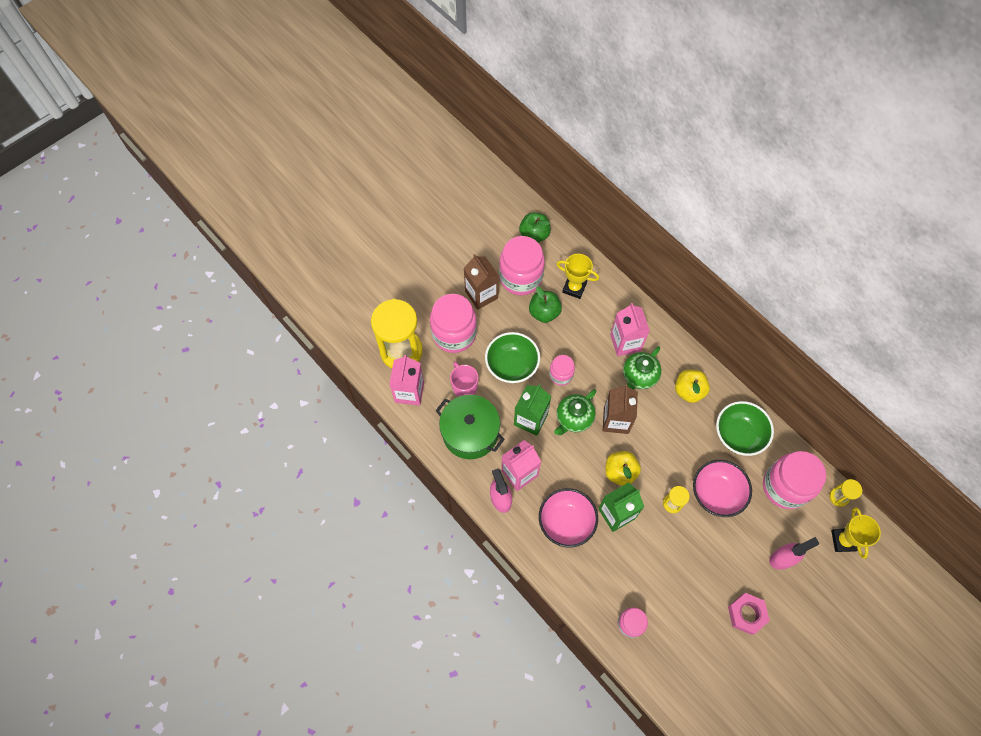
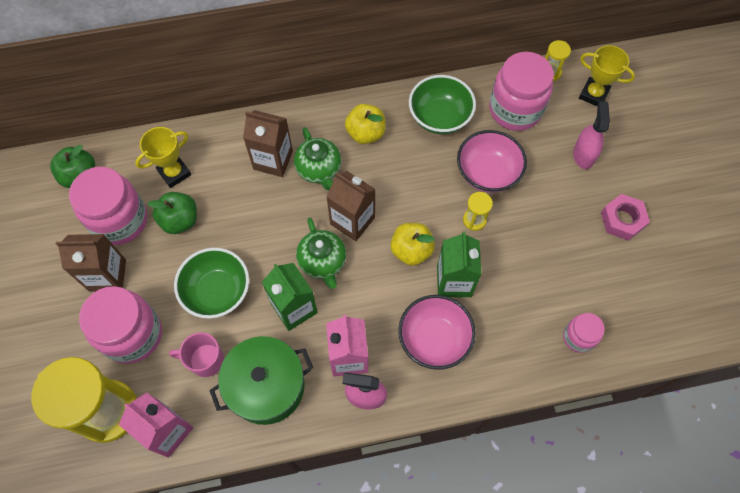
camera: 60 degrees left, 0 degrees up
(561, 375) = (264, 246): pink jar -> none
(625, 342) = (273, 160): pink carton -> brown carton

